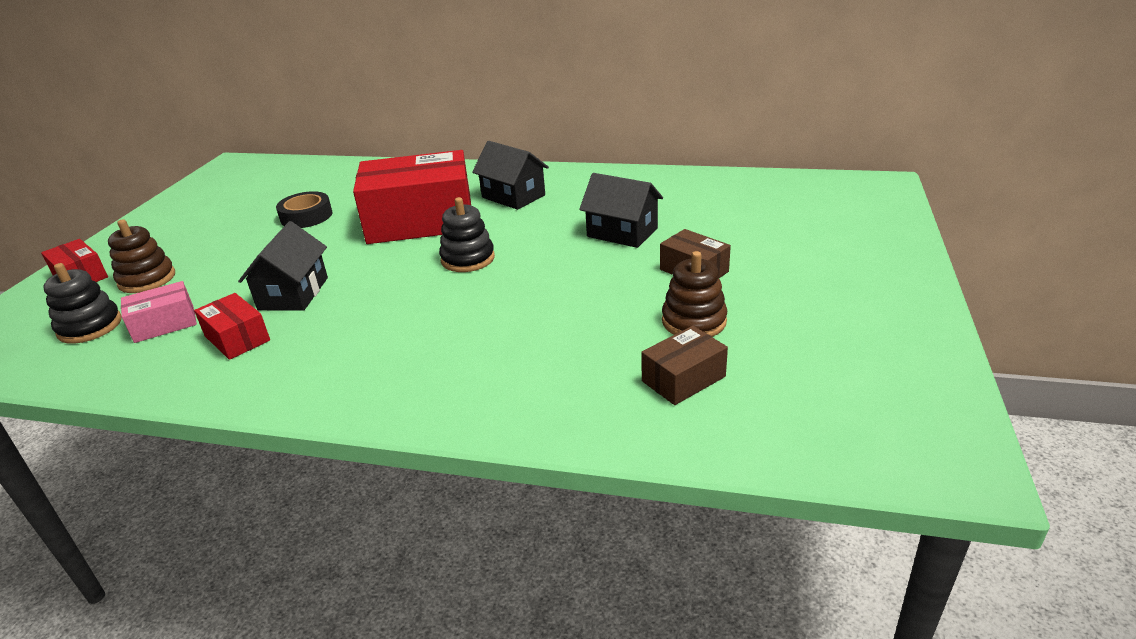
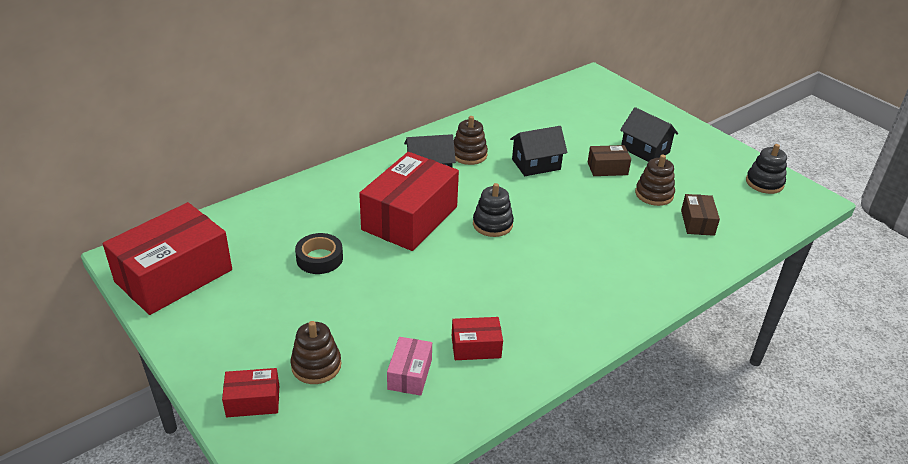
camera: 55 degrees left, 5 degrees up
(90, 327) = (362, 413): black stacking toy -> black stacking toy (764, 183)
(224, 184) = (174, 276): none -> red box
(293, 293) = (443, 305): black house -> black house (645, 150)
(576, 198) = (469, 155): none -> brown stacking toy

